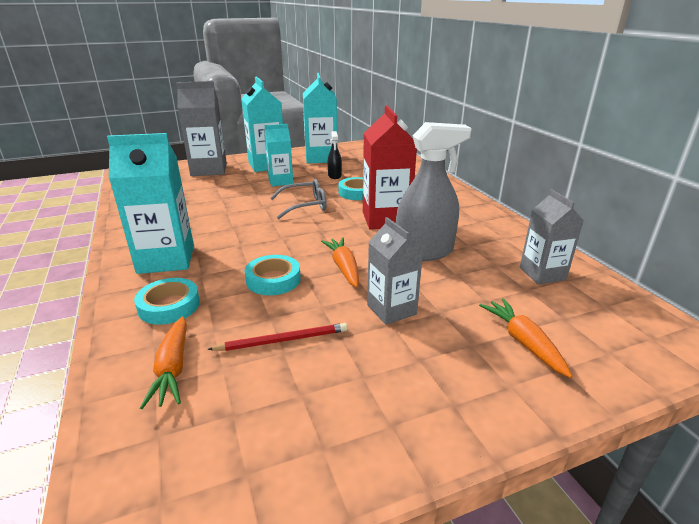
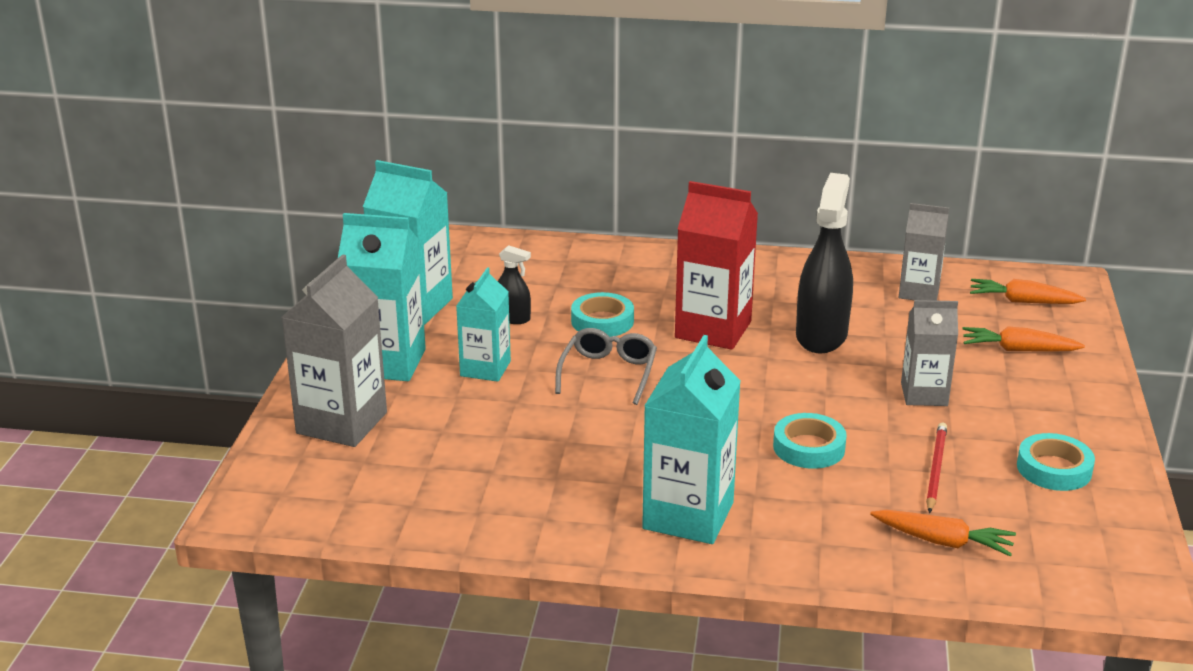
camera: 60 degrees left, 0 degrees up
(169, 306) = (817, 529): turquoise tape -> turquoise tape (1054, 469)
(344, 267) = (816, 395): orange carrot -> orange carrot (1022, 301)
(424, 252) = (821, 335): grey spray bottle -> black spray bottle

